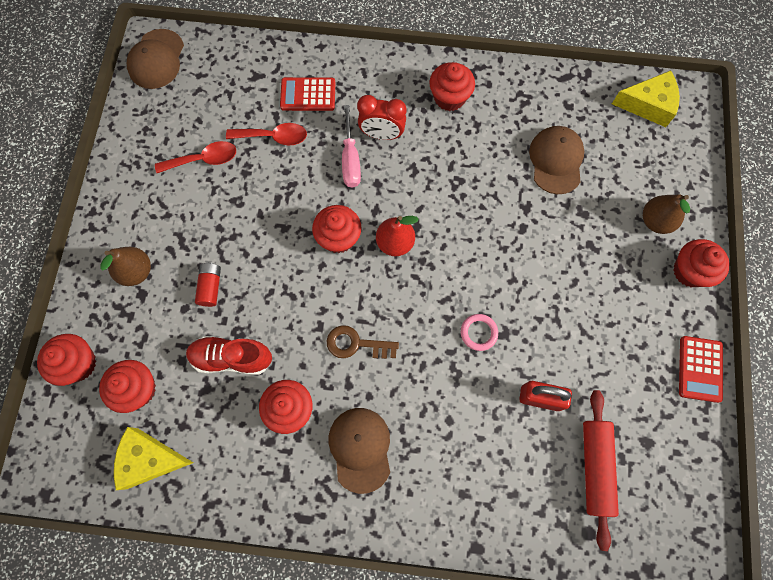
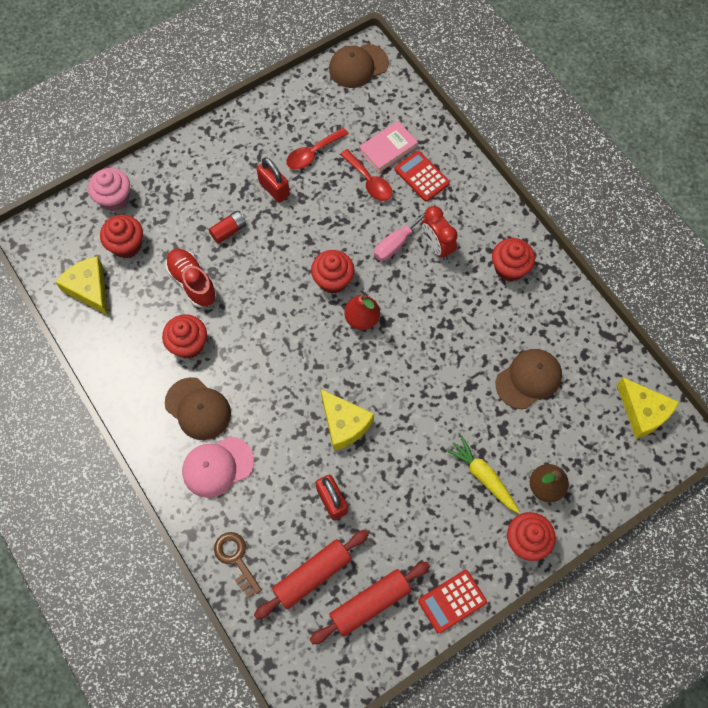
camera: 50 degrees right, 5 degrees down
(78, 364) = (114, 198): red cupcake -> pink cupcake
(136, 271) = (201, 180): brown pear -> none
(203, 159) = (313, 153): red spoon -> red spoon turned 105 degrees clockwise
(207, 217) = (274, 189): none -> red padlock
(257, 99) = (388, 149): none -> pink book
(356, 344) = (267, 350): brown key -> brown key (236, 559)
(360, 449) = (198, 409): brown cap -> brown cap turned 90 degrees clockwise
(430, 474) = (217, 466): none -> pink cap
(478, 333) = (344, 424): pink ring -> yellow cheese
(611, 260) = (483, 476): none -> yellow carrot
(655, 438) = (370, 604): none -> red rolling pin

